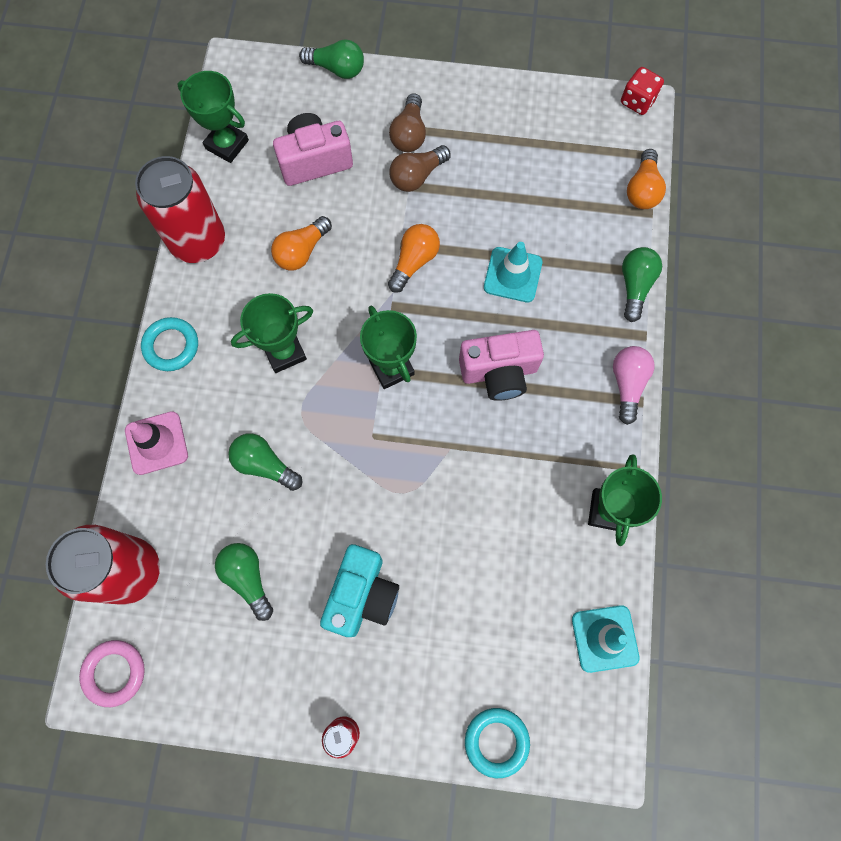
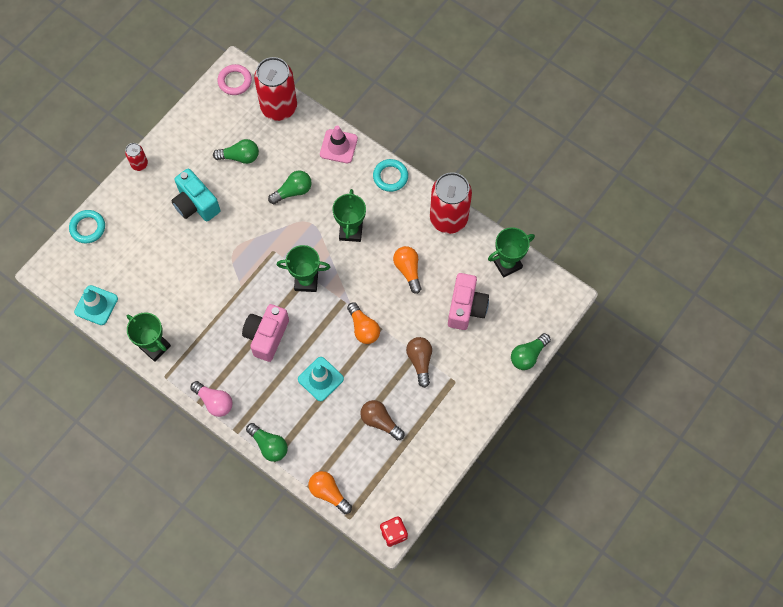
camera: 120 degrees right, 5 degrees down
(409, 134) = (453, 373): brown light bulb -> brown light bulb (380, 421)

